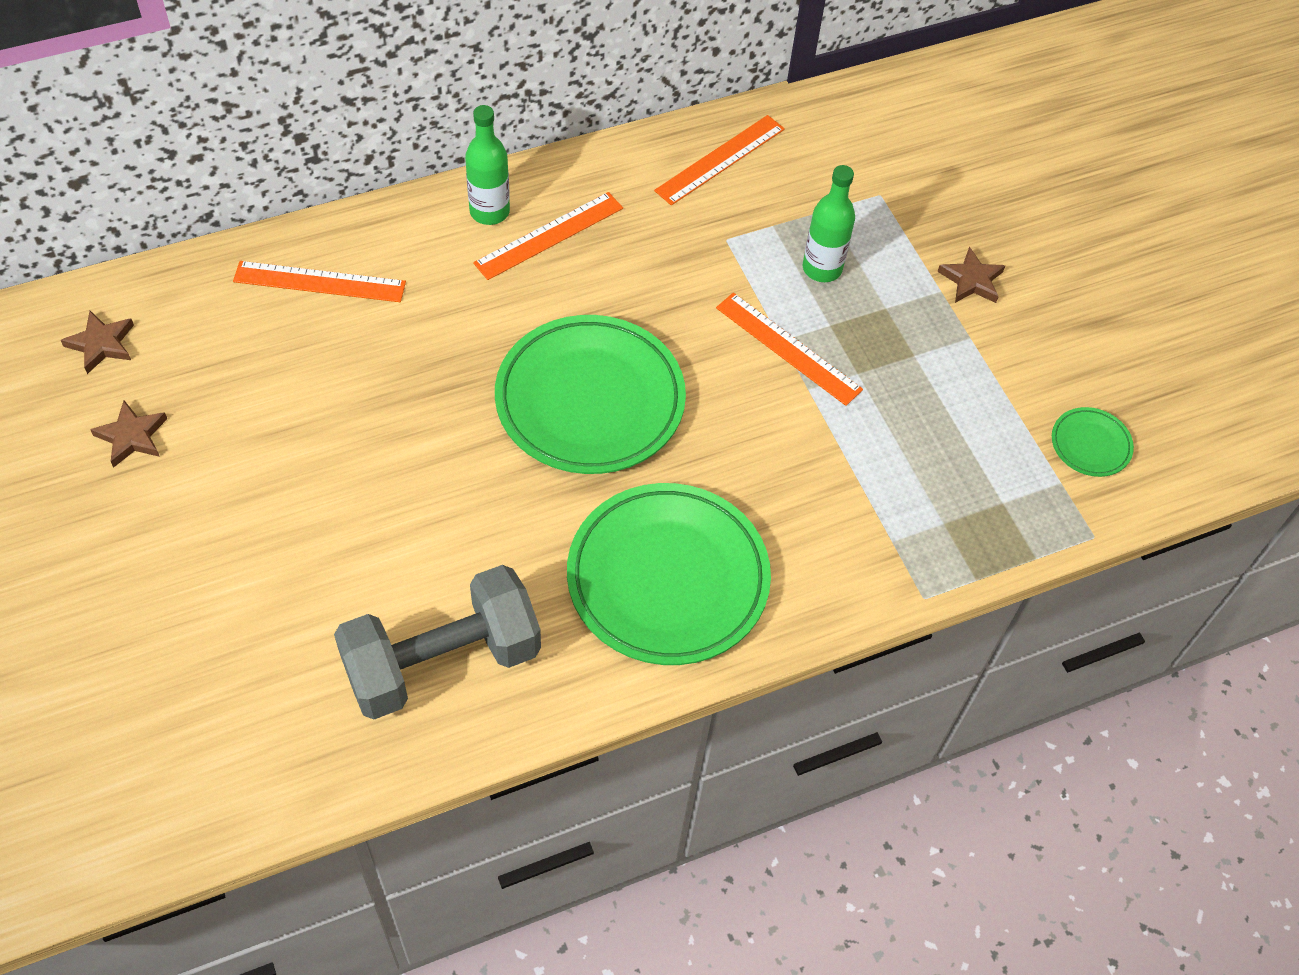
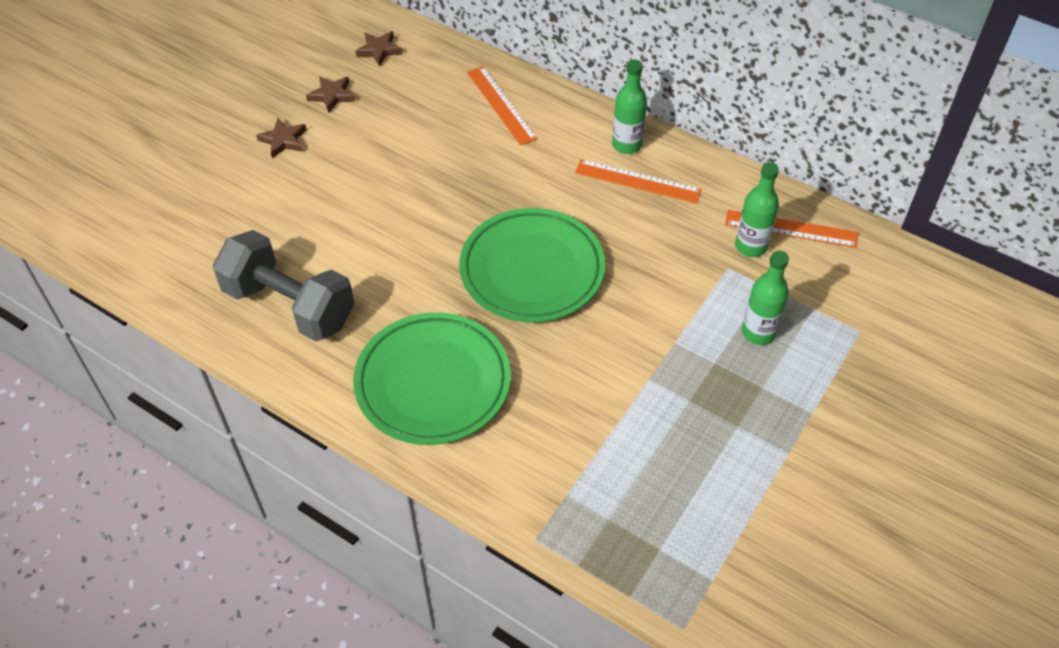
camera: 60 degrees right, 5 degrees down
(715, 204) = (751, 246): none -> green bottle
(788, 348) = (671, 349): orange ruler -> none
(971, 280) = (842, 427): brown star -> brown star (283, 140)
(1090, 445) = (766, 584): green plate -> none

